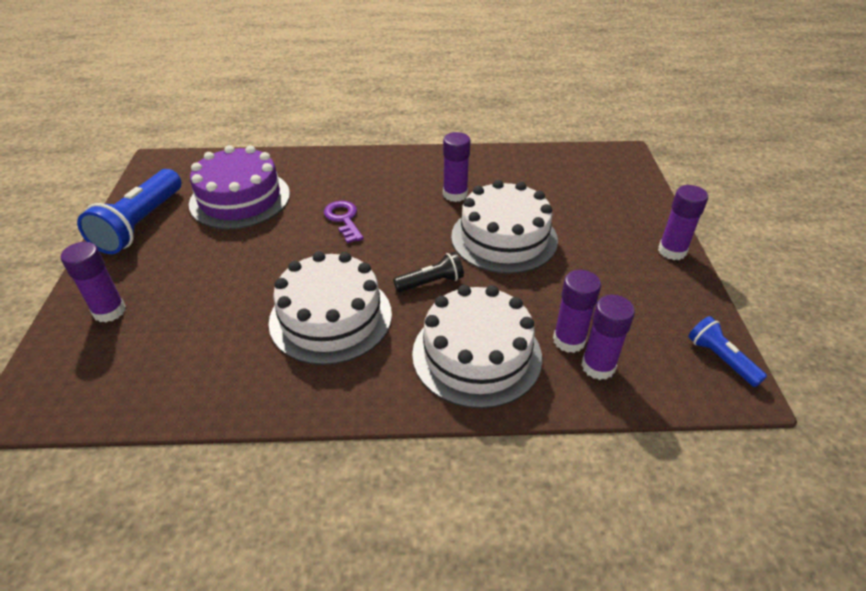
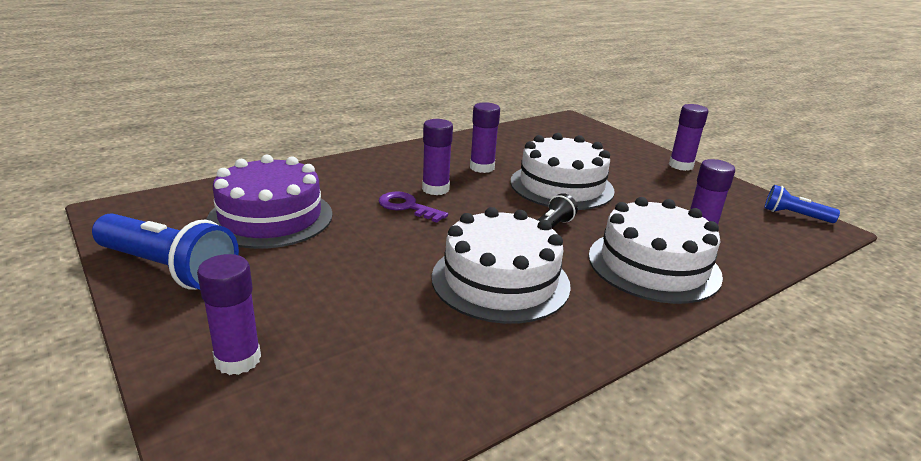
camera: 35 degrees left, 15 degrees down
(140, 224) = (169, 269): blue flashlight -> blue flashlight turned 45 degrees counterclockwise
(598, 366) = (738, 244): purple glue stick -> purple glue stick (435, 189)

